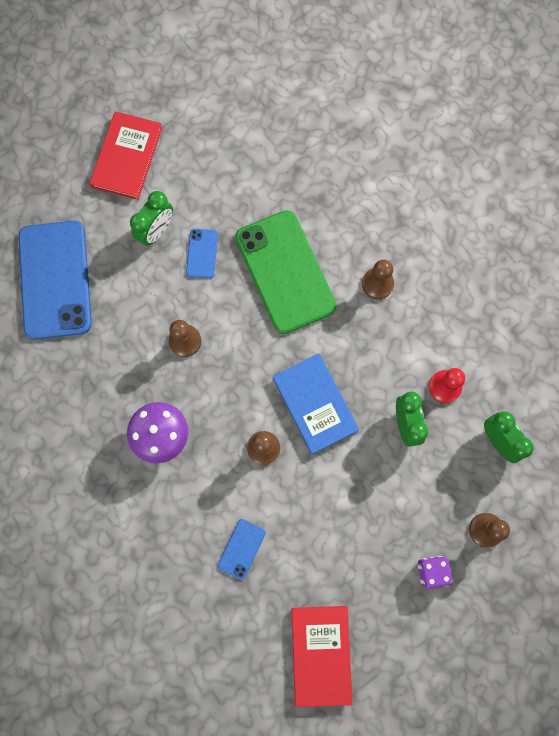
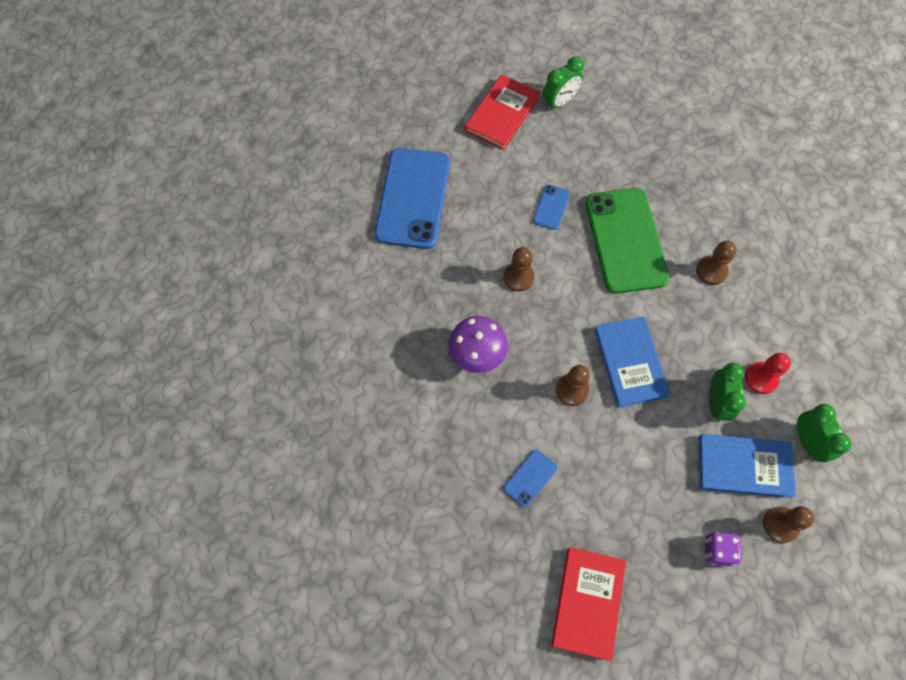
camera: 15 degrees right, 10 degrees down
(156, 231) = (514, 179): green clock -> green clock (559, 102)
(443, 481) = (744, 466): none -> blue book

